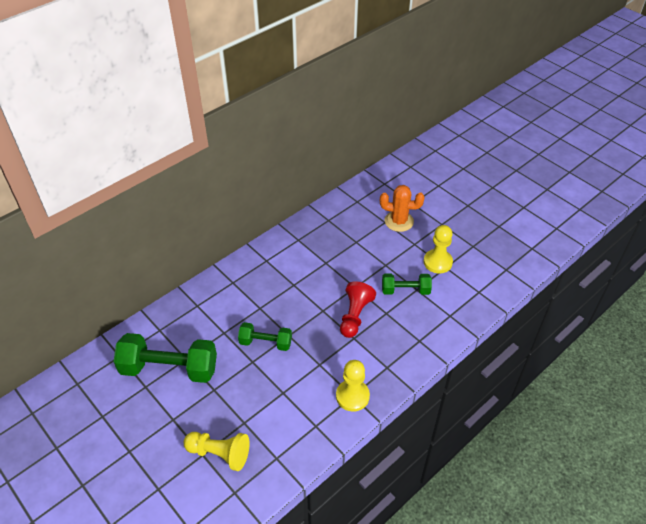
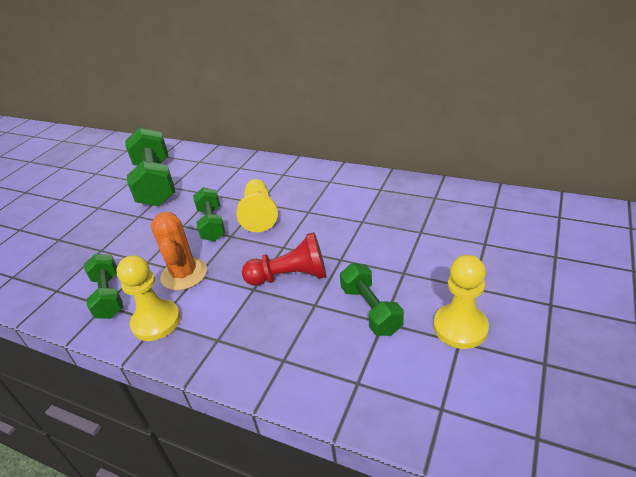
camera: 70 degrees right, 10 degrees down
(219, 453) = (59, 249): yellow pawn -> yellow pawn (259, 214)
(307, 421) = (109, 296): none -> green dumbbell
(399, 221) = (501, 256): orange cactus -> orange cactus (184, 274)

